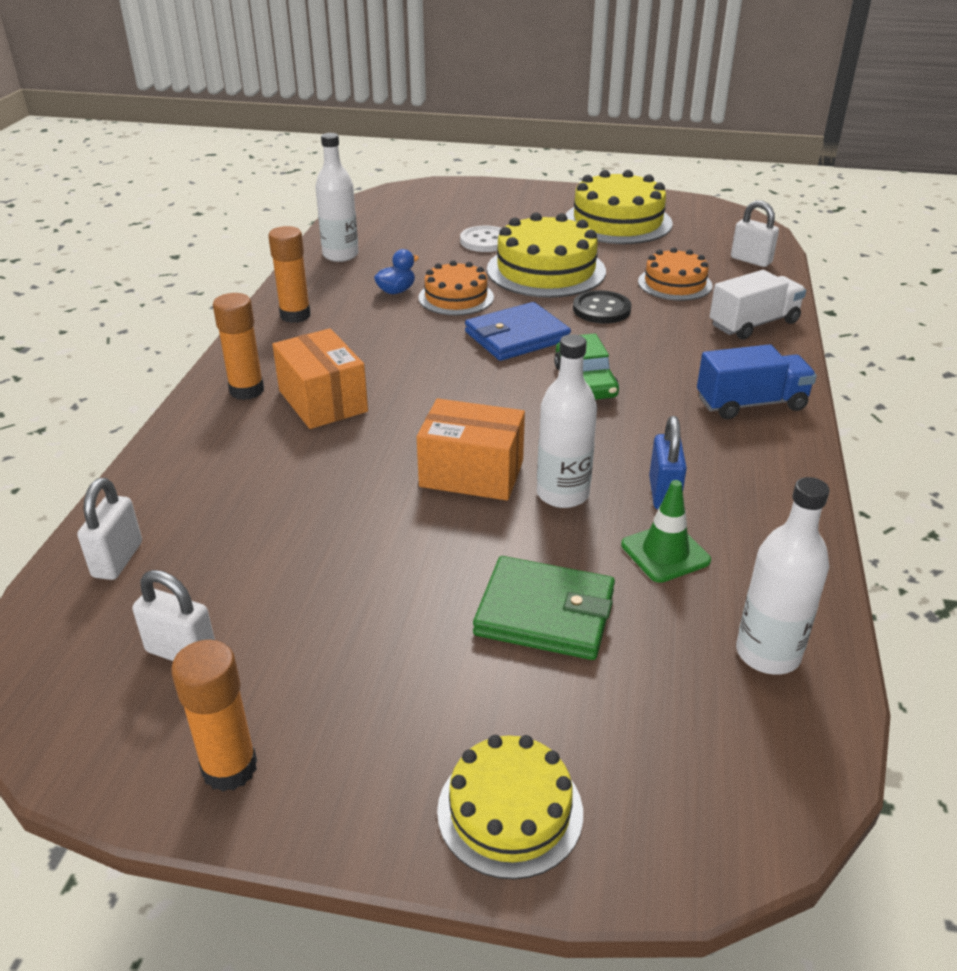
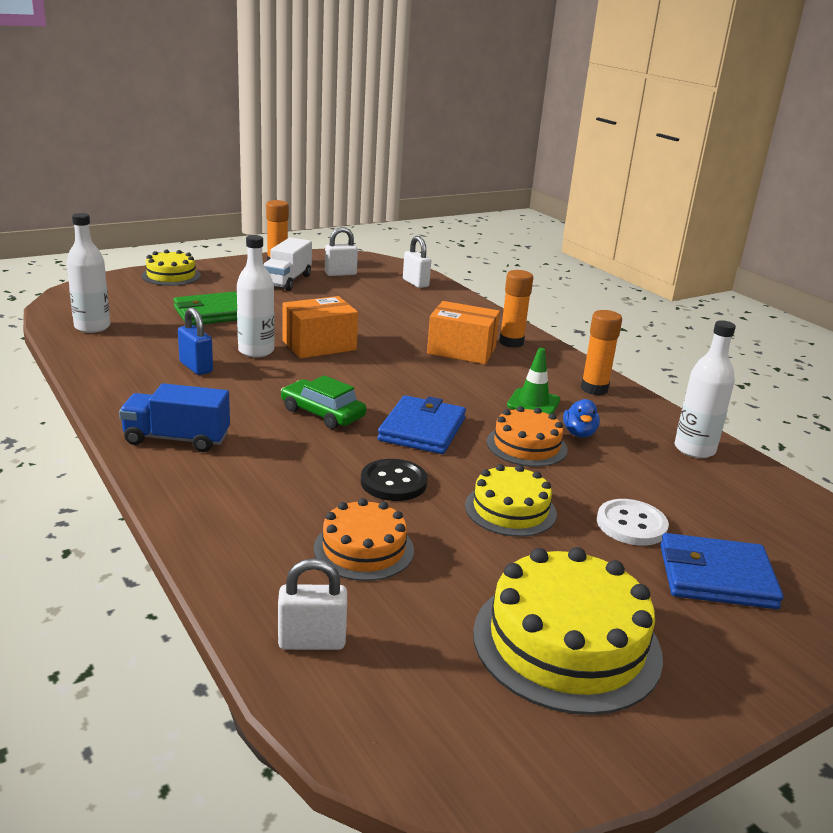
camera: 135 degrees right, 10 degrees down
(489, 213) = (716, 576): none -> blue wallet
(546, 270) = (510, 509): yellow cake -> yellow cake, size x0.60
(665, 553) = (172, 345): green traffic cone -> green traffic cone (533, 403)
(751, 404) = (177, 439): blue truck -> blue truck turned 60 degrees clockwise
(753, 324) = (230, 524): white truck -> white truck (287, 281)

